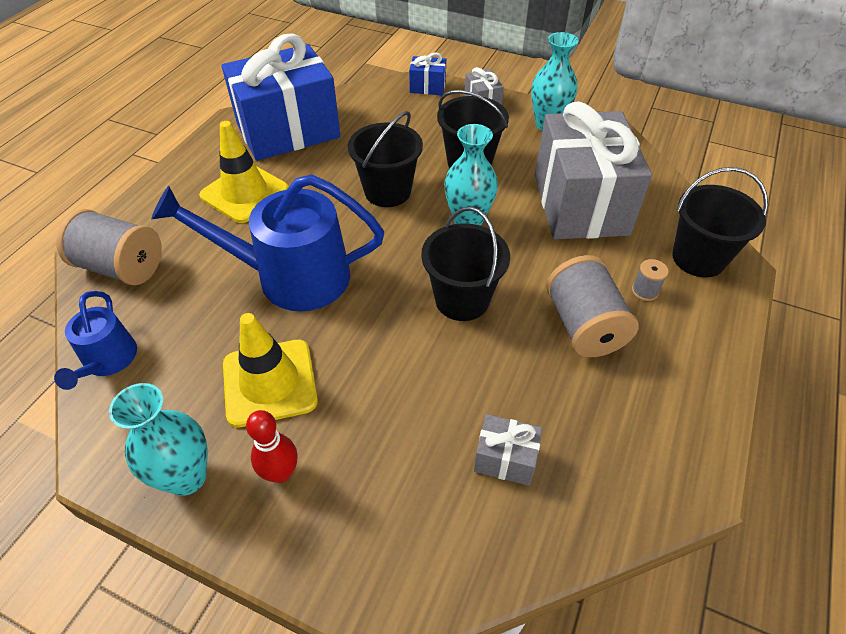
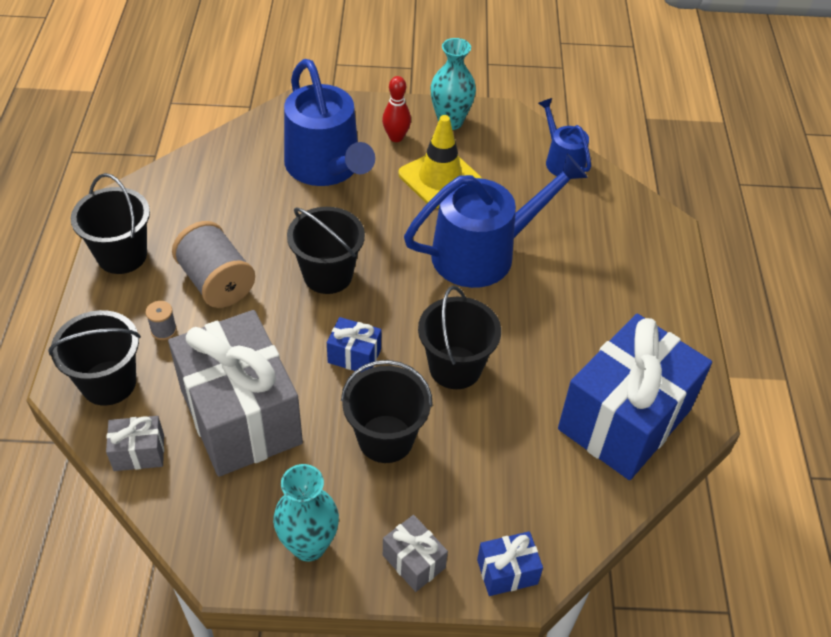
camera: 155 degrees right, 0 degrees up
(121, 267) = (627, 221): grey spool -> none
(245, 193) = (595, 320): yellow traffic cone -> none
(403, 450) = (326, 167): none -> blue watering can
(468, 221) = (354, 356): turquoise vase -> blue gift
(505, 459) = (256, 179): grey gift -> grey gift (139, 452)
(694, 392) = (122, 255): none -> black bucket

